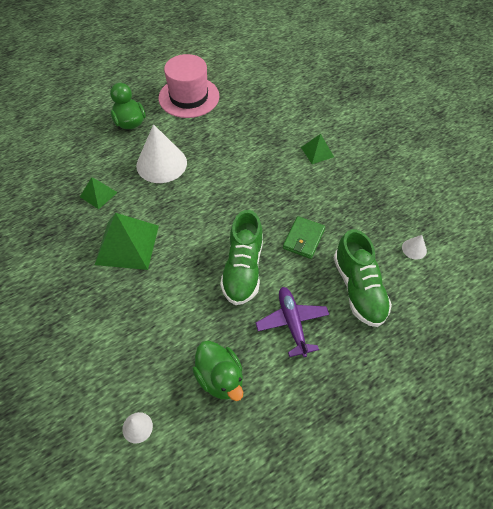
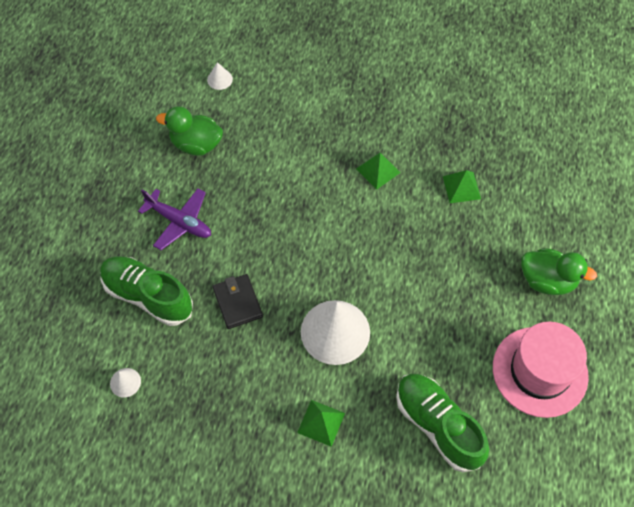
camera: 135 degrees right, 5 degrees up
(127, 244) = (378, 170): green pyramid -> green pyramid, size x0.54
(161, 164) = (452, 264): white cone -> white cone (335, 332)
(243, 269) = (262, 231): green shoe -> green shoe (437, 425)
(303, 239) = (237, 302): green wallet -> black wallet

